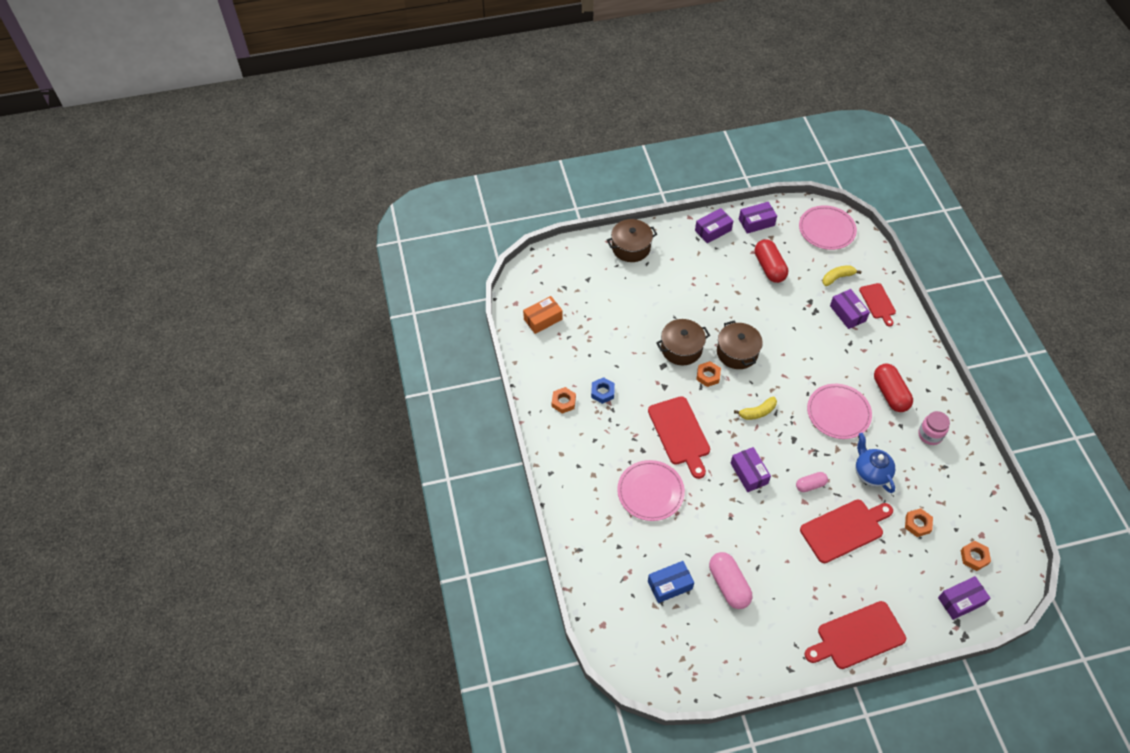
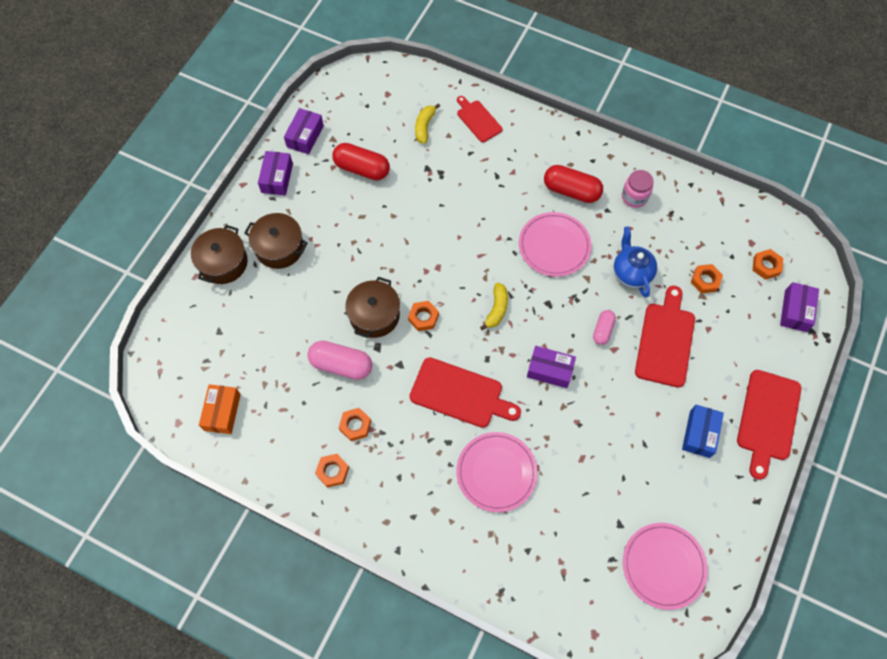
camera: 50 degrees left, 10 degrees up
(602, 392) = (355, 425): blue nut -> orange nut
(669, 585) = (602, 536): blue box -> blue box (699, 434)
(728, 585) = (642, 484): pink capsule -> pink capsule (341, 365)
(737, 352) = (422, 272): brown pot -> brown pot (279, 247)
(826, 229) = (369, 90): pink plate -> pink plate (663, 566)
(847, 313) = (466, 151): purple box -> none
(870, 473) = (631, 273): blue teapot -> blue teapot turned 60 degrees clockwise
(878, 302) = (478, 120): red cutting board -> red cutting board turned 150 degrees counterclockwise

